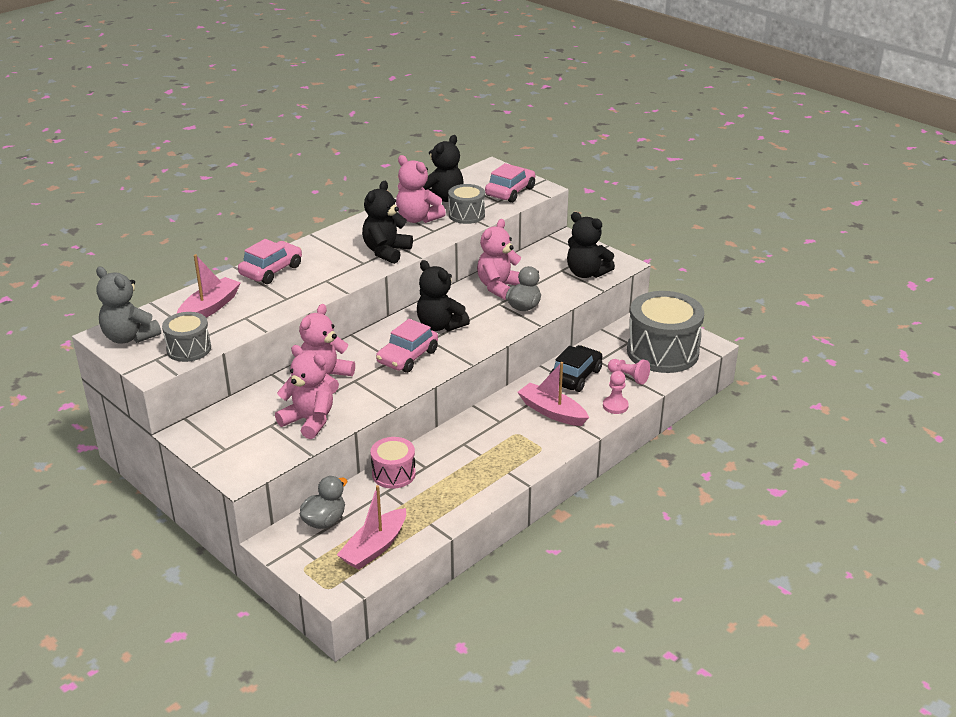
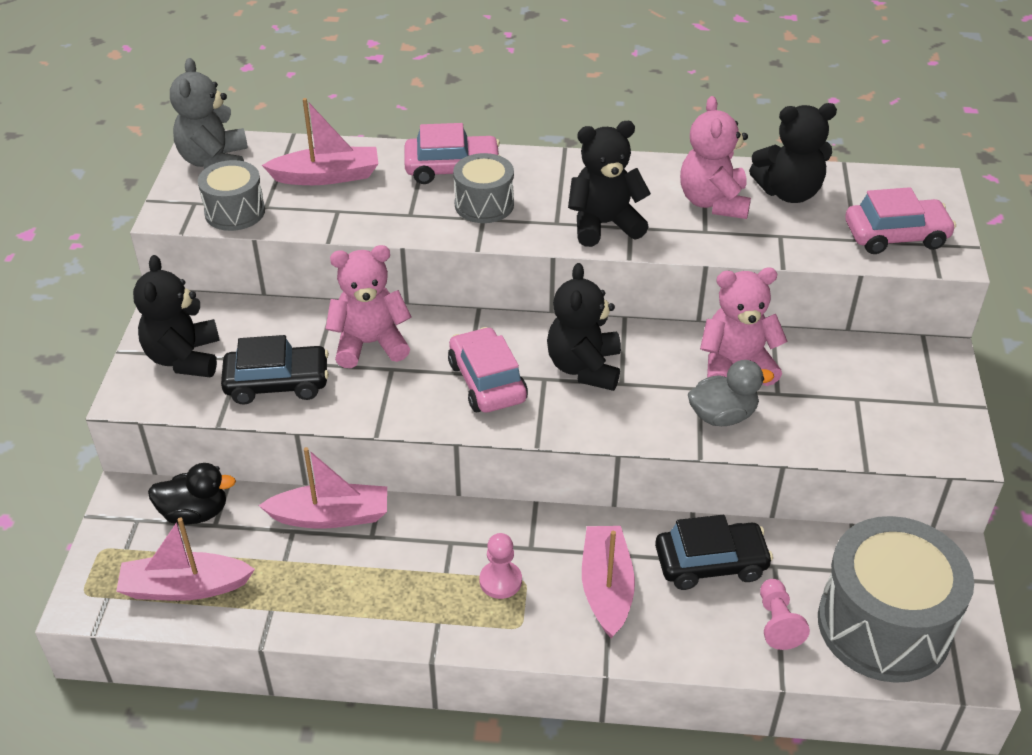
camera: 50 degrees right, 10 degrees up
(309, 421) = (277, 383): pink teddy bear -> black car
(324, 521) = (195, 513): grey duck -> black duck
(393, 474) = (331, 516): pink drum -> pink boat
(407, 357) = (487, 382): pink car -> pink car turned 75 degrees clockwise
(466, 215) = (781, 235): grey drum -> grey drum (484, 204)
(586, 273) = (883, 427): black teddy bear -> black teddy bear (184, 358)
(615, 406) = (695, 649): pink pawn -> pink pawn (500, 581)

